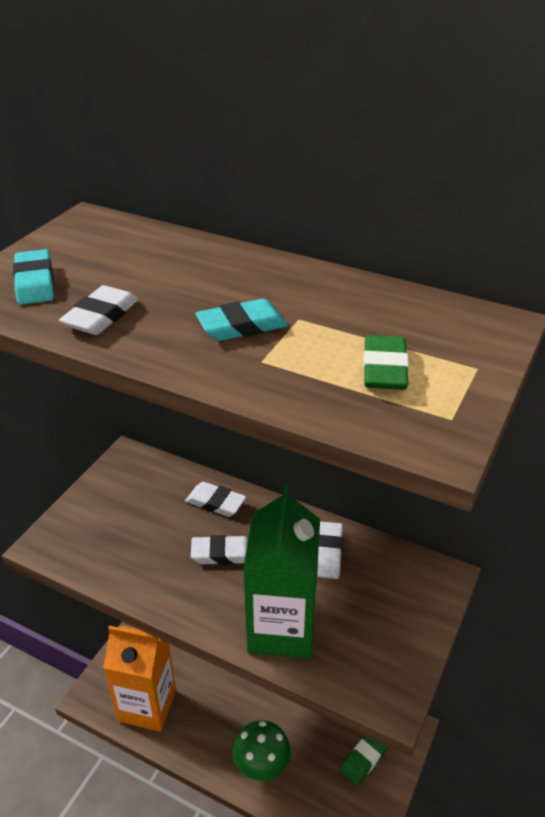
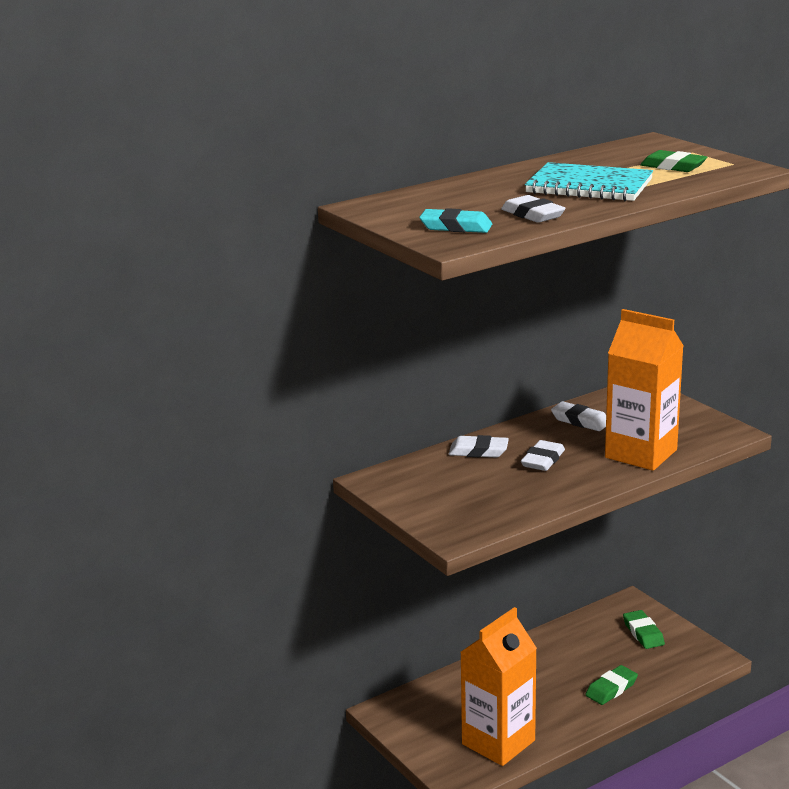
camera: 60 degrees left, 15 degrees down
(215, 502) = (478, 451): white eraser -> white eraser turned 45 degrees clockwise
(242, 326) = (589, 186): turquoise eraser -> turquoise notebook
(261, 764) = (611, 689): green mushroom -> green eraser
(281, 629) = (641, 454): green carton -> orange carton

